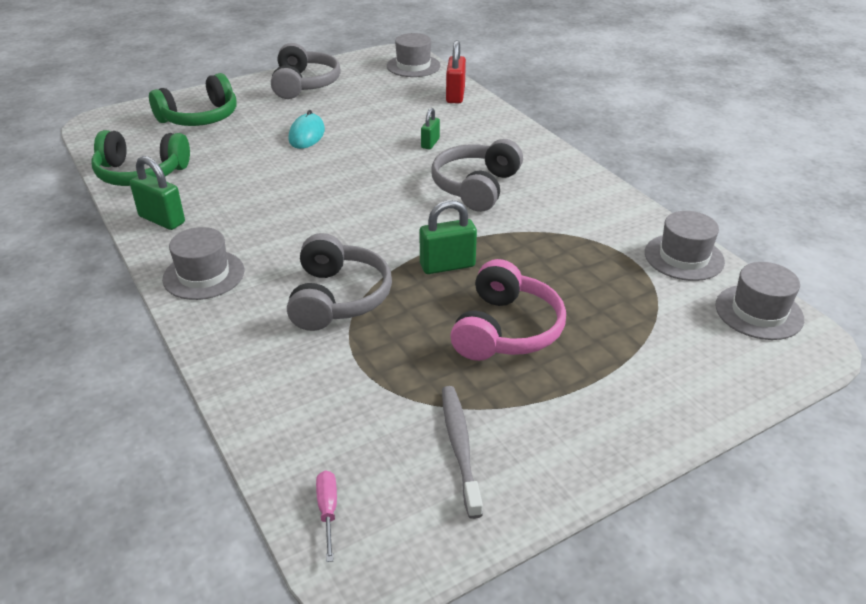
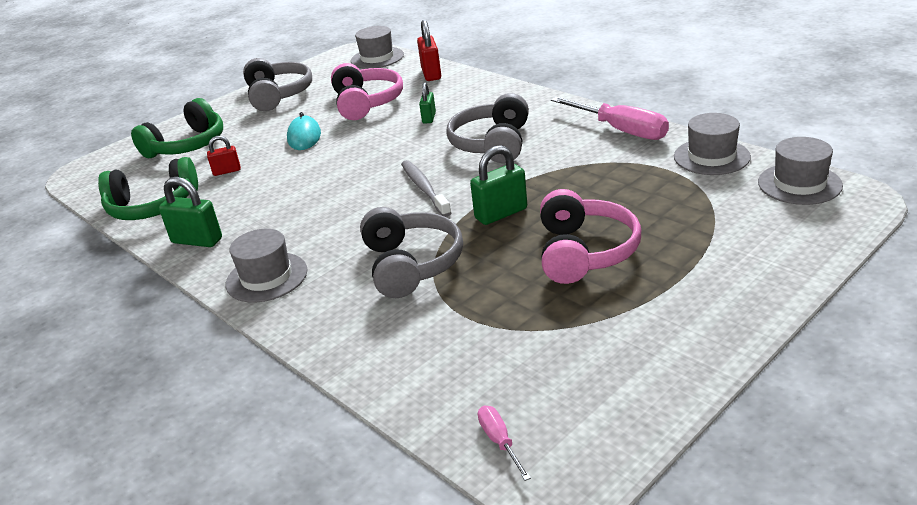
camera: 10 degrees left, 5 degrees down
(221, 154) = (227, 171): none -> red padlock
(380, 112) = (366, 103): none -> pink headphones
(460, 447) = (594, 356): grey toothbrush -> grey toothbrush (424, 188)
(608, 204) = (621, 130): none -> pink screwdriver

